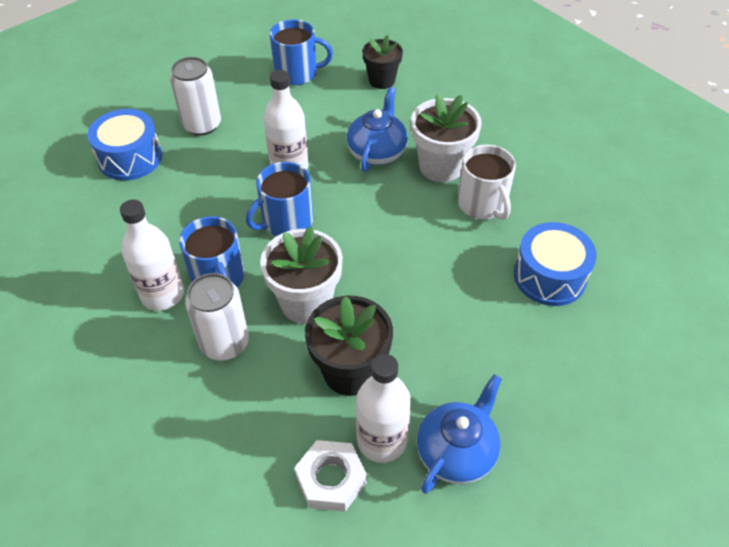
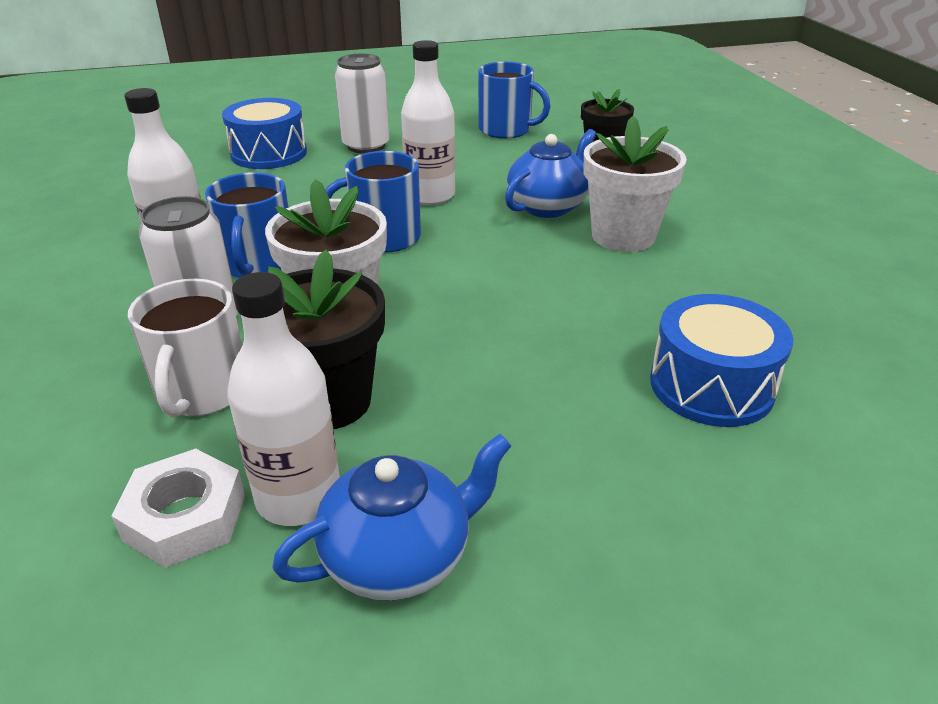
camera: 25 degrees right, 15 degrees down
(483, 204) = (657, 283): white mug -> white mug (202, 391)

